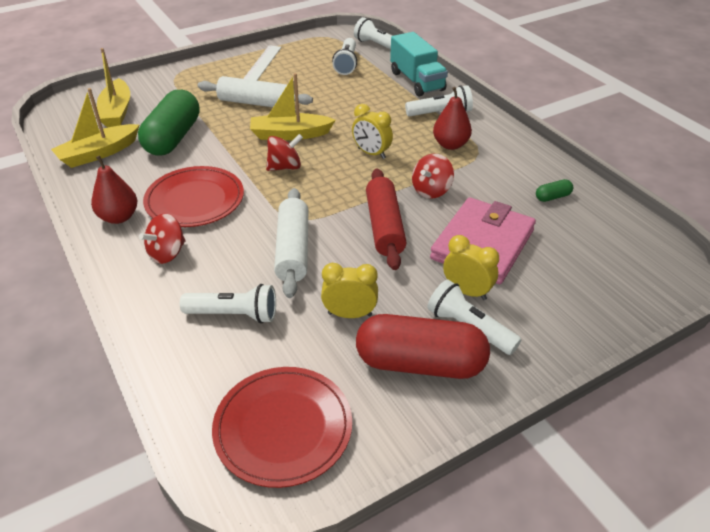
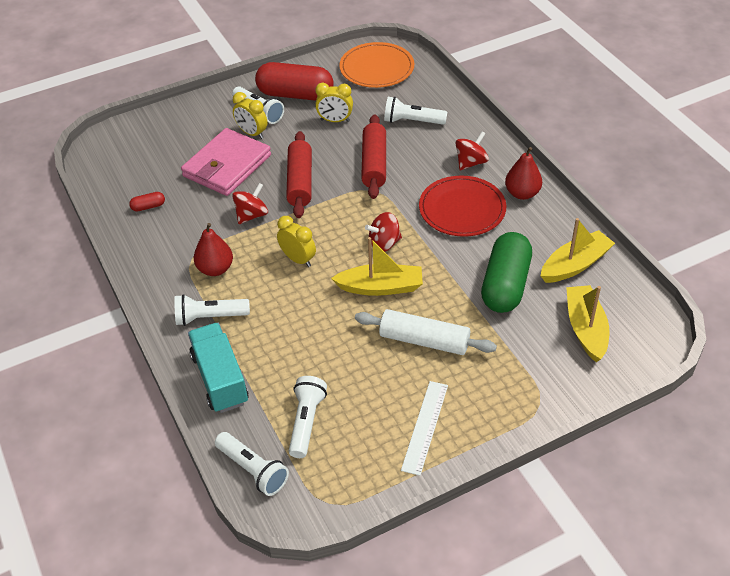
camera: 175 degrees left, 5 degrees up
(283, 428) = (377, 68): red plate -> orange plate
(292, 250) = (374, 164): white rolling pin -> red rolling pin
(552, 197) = (148, 206): green capsule -> red capsule

